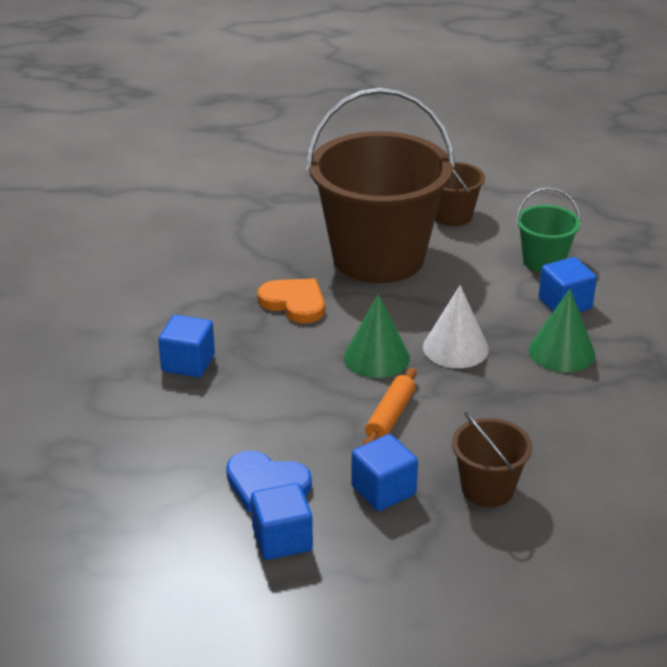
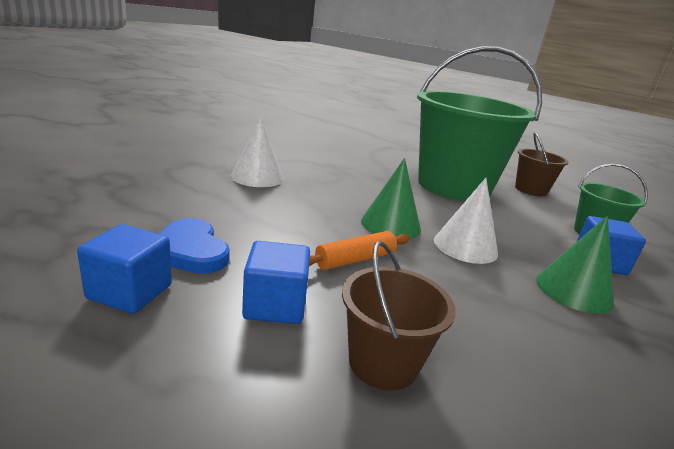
camera: 30 degrees right, 10 degrees down
(188, 363) = (257, 177): blue cube -> white cone
(294, 303) = (367, 182): orange heart -> none
(378, 257) = (453, 186): brown bucket -> green bucket

